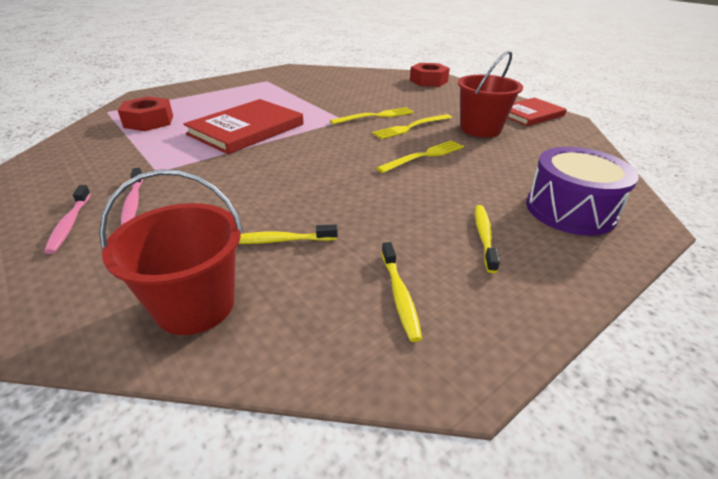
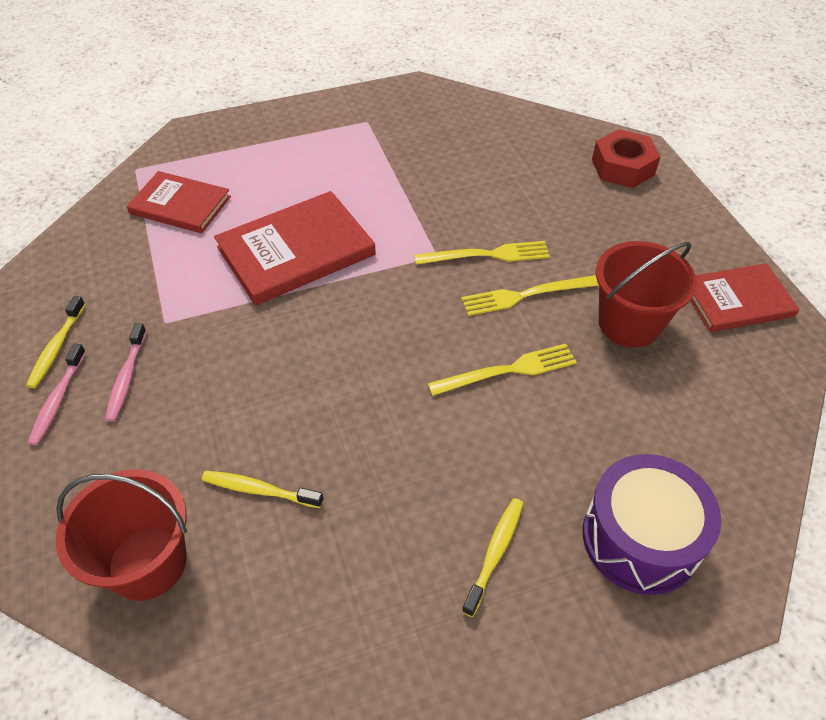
camera: 20 degrees right, 15 degrees up
(149, 121) = (180, 205): red nut -> red book
(399, 295) = (348, 615): yellow toothbrush -> yellow toothbrush (57, 347)

